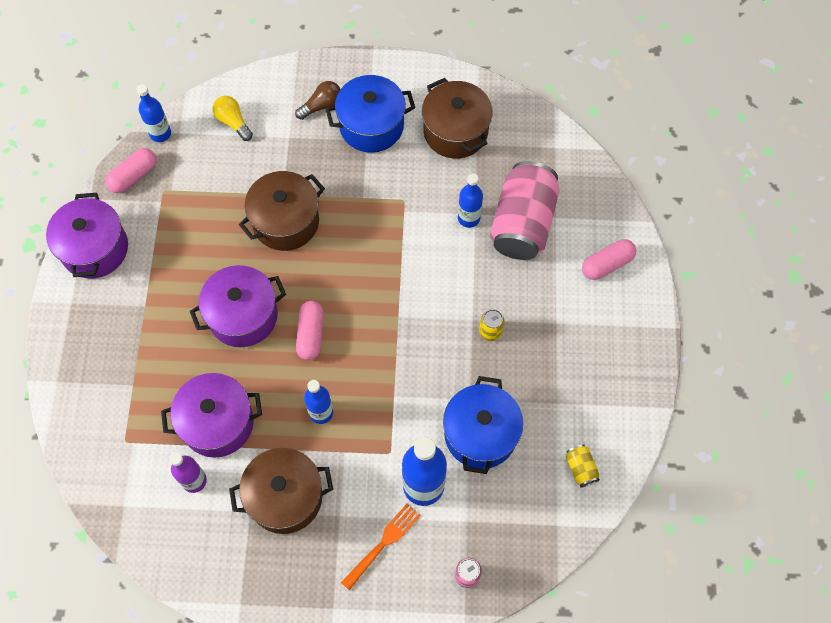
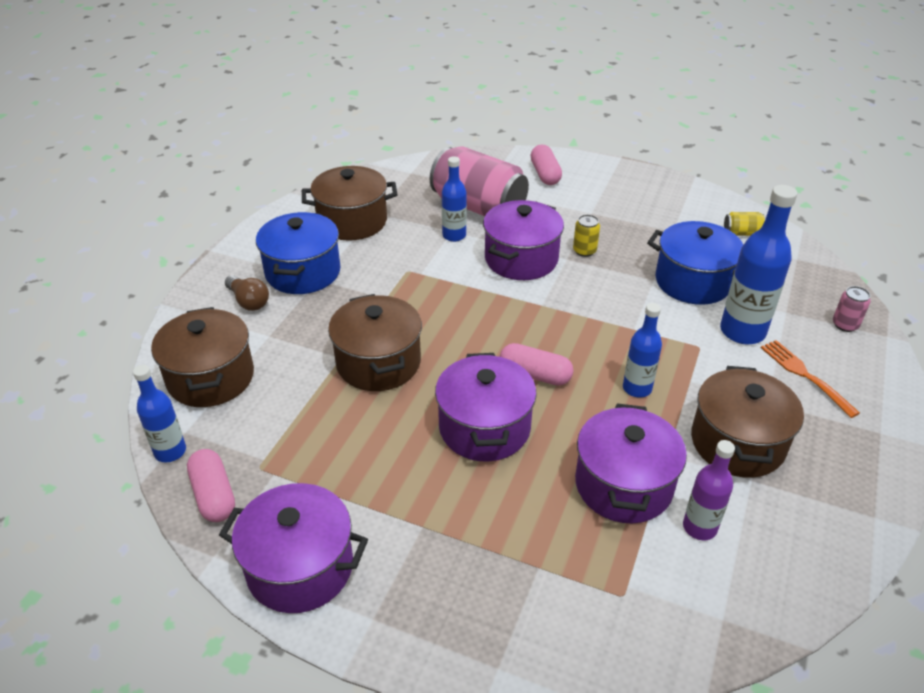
camera: 70 degrees left, 25 degrees down
(233, 122) = (211, 378): yellow light bulb -> brown pot
(321, 106) = (248, 301): brown light bulb -> brown light bulb turned 150 degrees clockwise
(456, 282) = (521, 259): none -> purple pot

